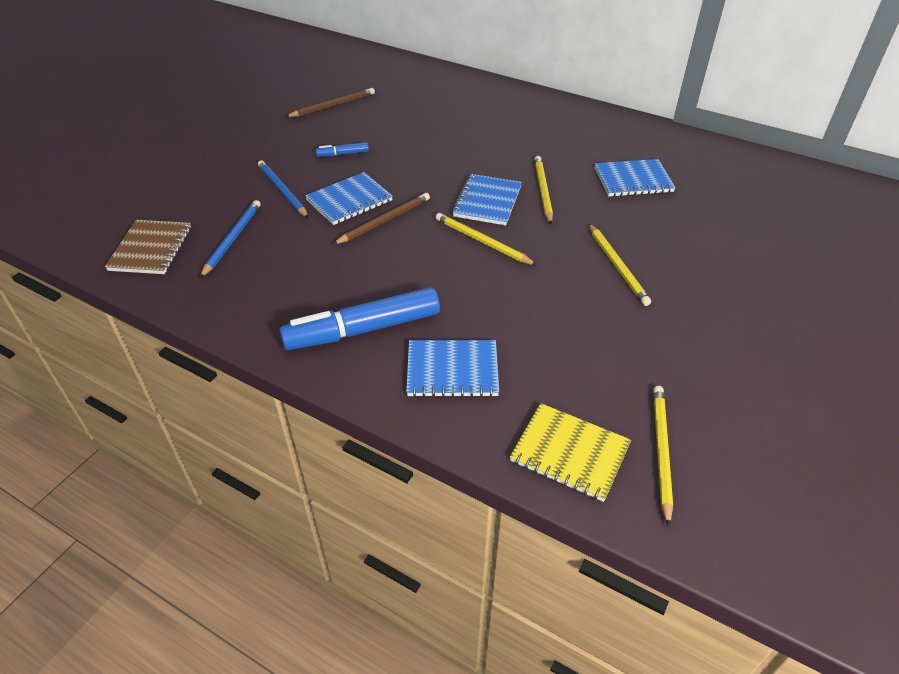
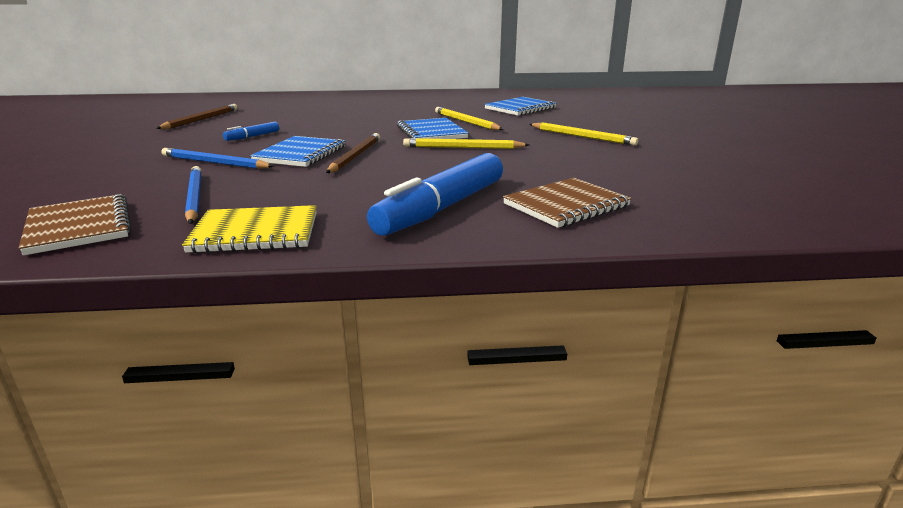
camera: 35 degrees left, 20 degrees down
(452, 370) = (566, 205): blue notebook -> brown notebook
(569, 453) = (738, 214): yellow notebook -> yellow notebook (255, 233)
(661, 451) = (786, 194): yellow pencil -> none

